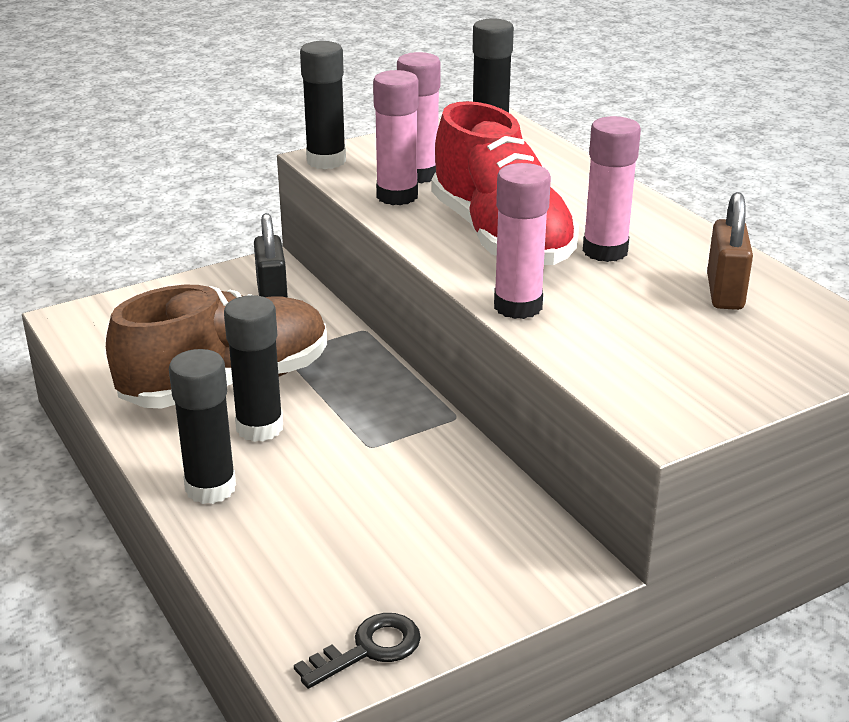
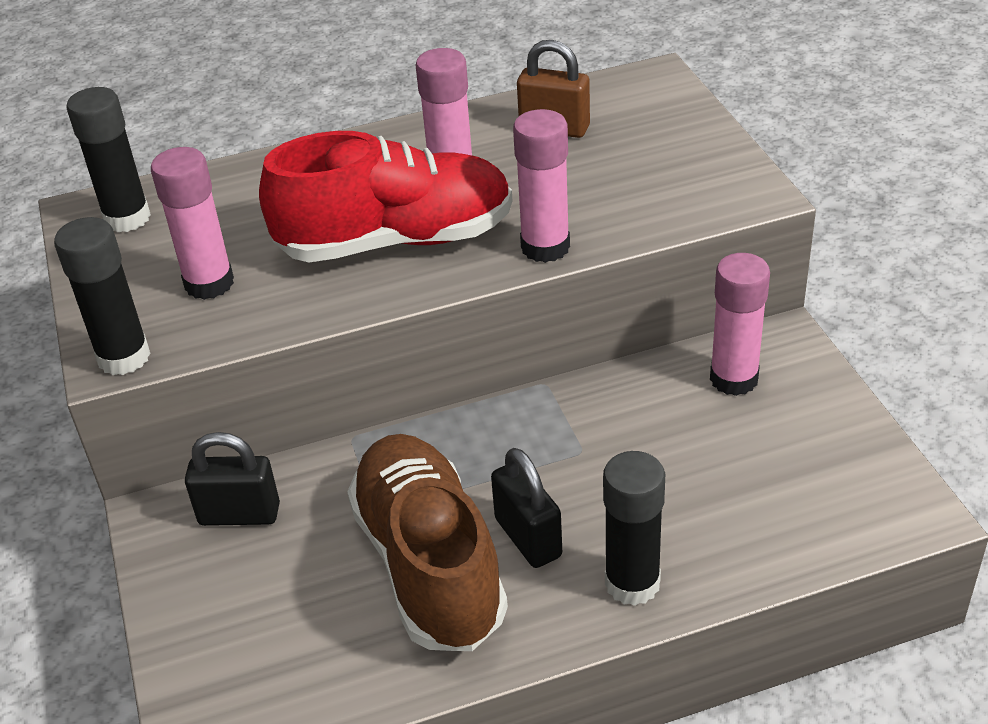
camera: 75 degrees left, 10 degrees up
(259, 428) = (528, 537): black glue stick -> black padlock
(368, 649) = (882, 476): black key -> none
(397, 196) = (259, 305): pink glue stick -> pink glue stick (734, 379)

